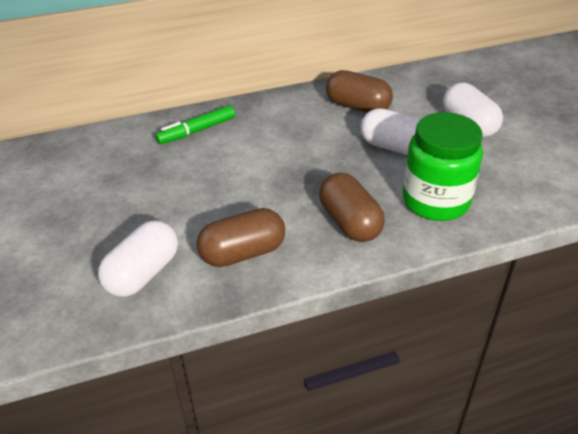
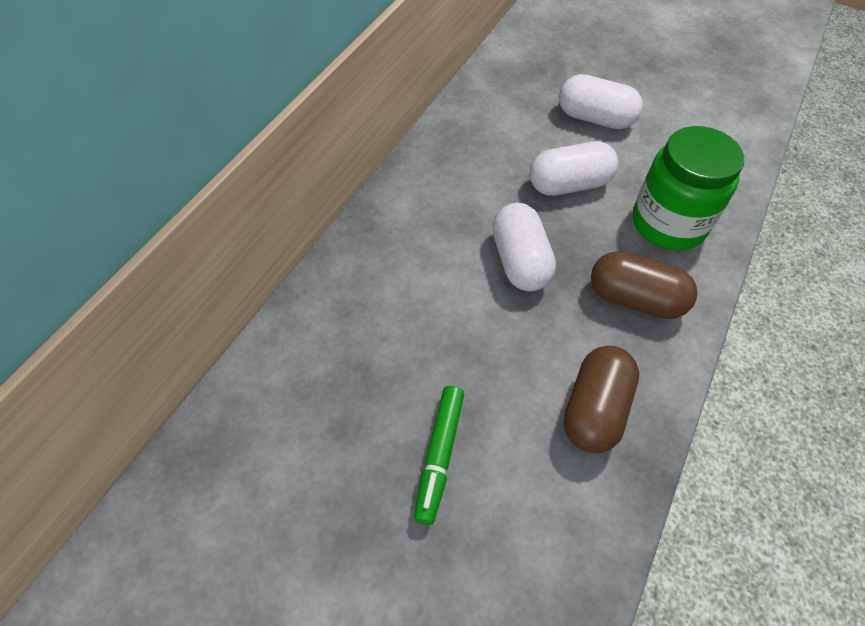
camera: 45 degrees left, 15 degrees up
(143, 273) = (539, 517): white capsule -> white capsule (520, 261)
(197, 131) = (357, 293): green marker -> green marker (439, 455)
(357, 106) = (480, 155): brown capsule -> none

